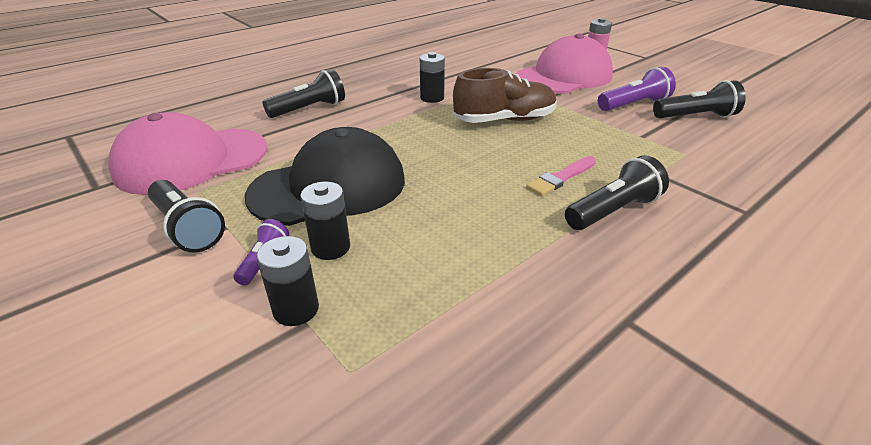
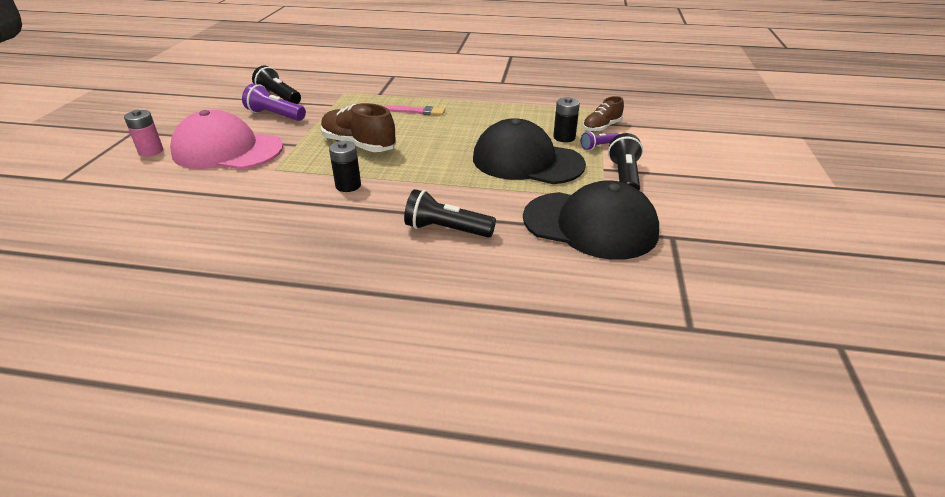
camera: 130 degrees left, 0 degrees up
(191, 160) = (590, 225): pink cap -> black cap
(296, 309) = (601, 127): black battery -> brown shoe
(612, 211) = (433, 96): black flashlight -> none

